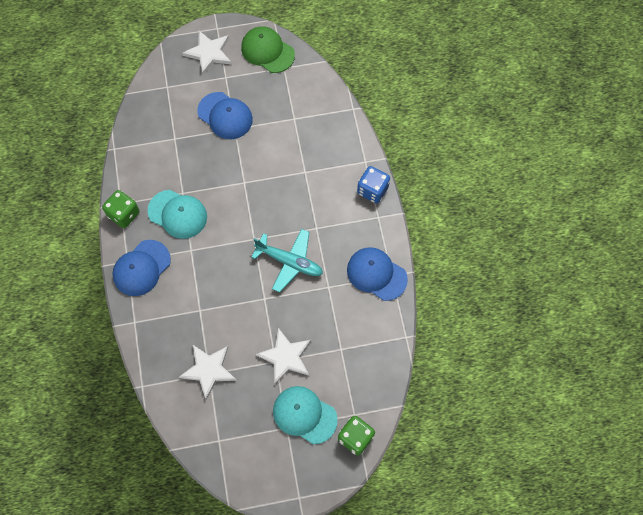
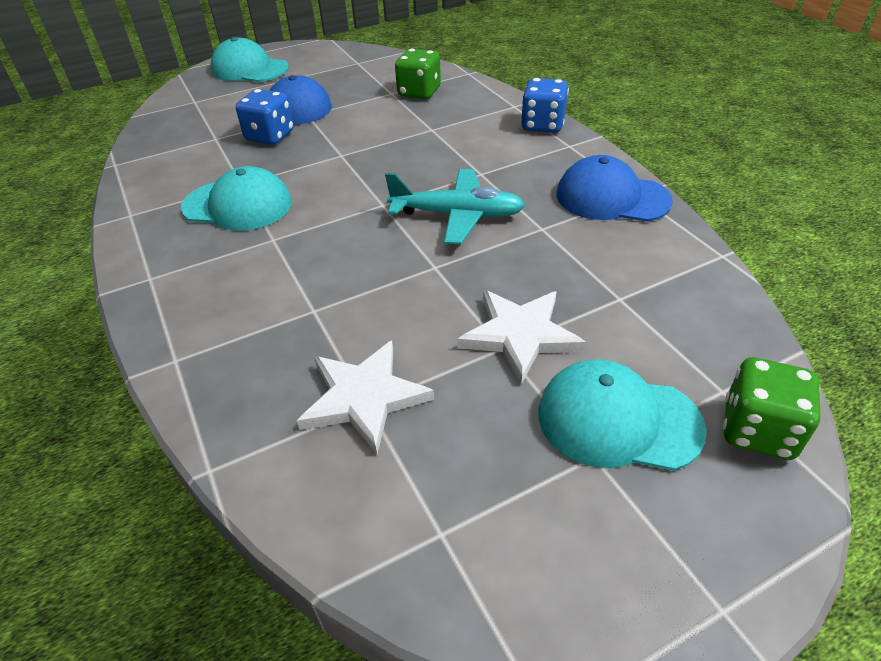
camera: 15 degrees left, 25 degrees down
(124, 214) = (137, 224): green dice -> green dice (419, 92)
(141, 268) = (180, 280): blue cap -> none
(207, 147) = (270, 136): none -> blue dice
(209, 53) = (249, 69): white star -> turquoise cap
(267, 51) = (330, 56): green cap -> none

